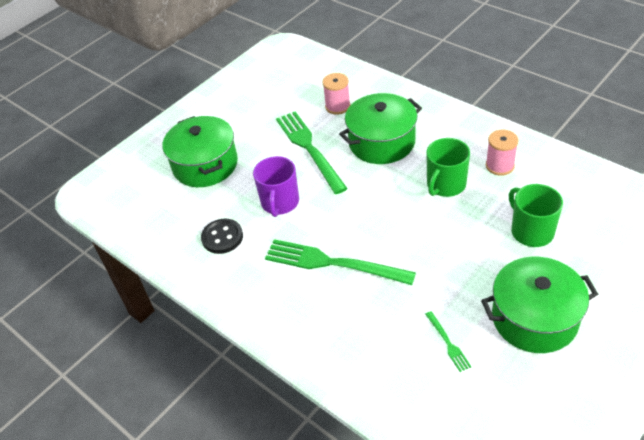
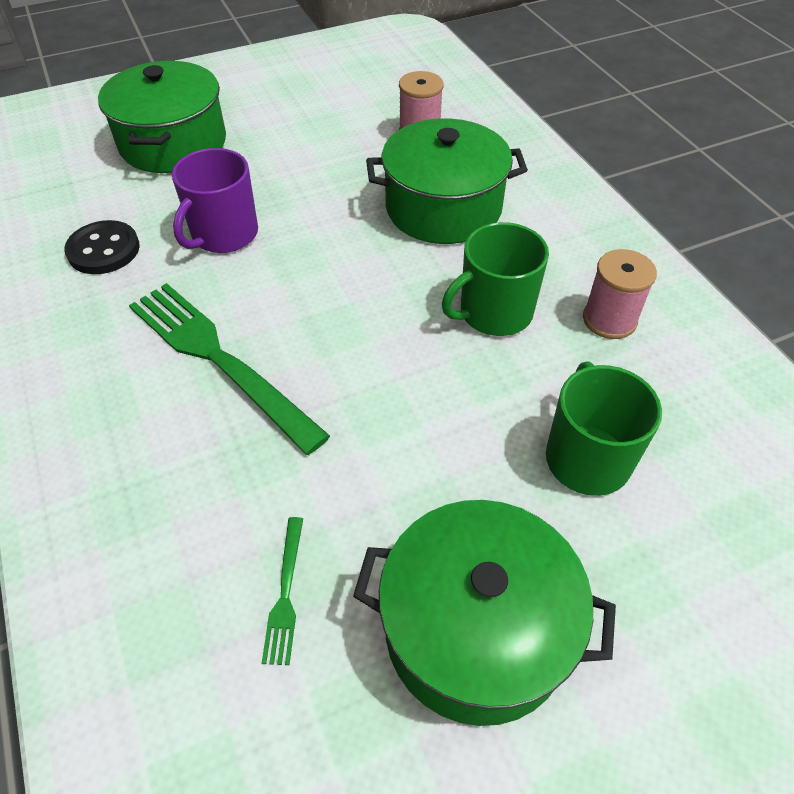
camera: 20 degrees right, 5 degrees up
(309, 148) = (330, 176): green fork -> none

